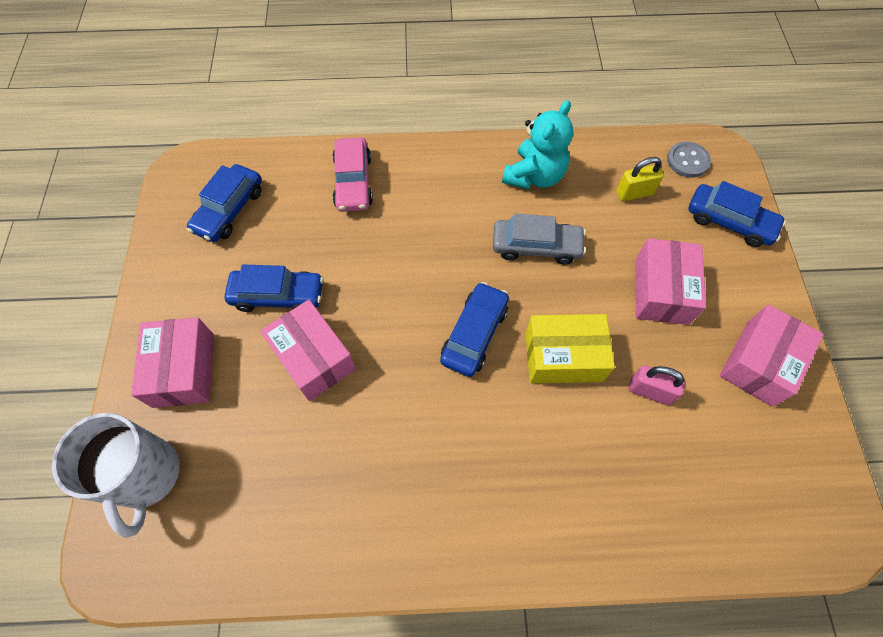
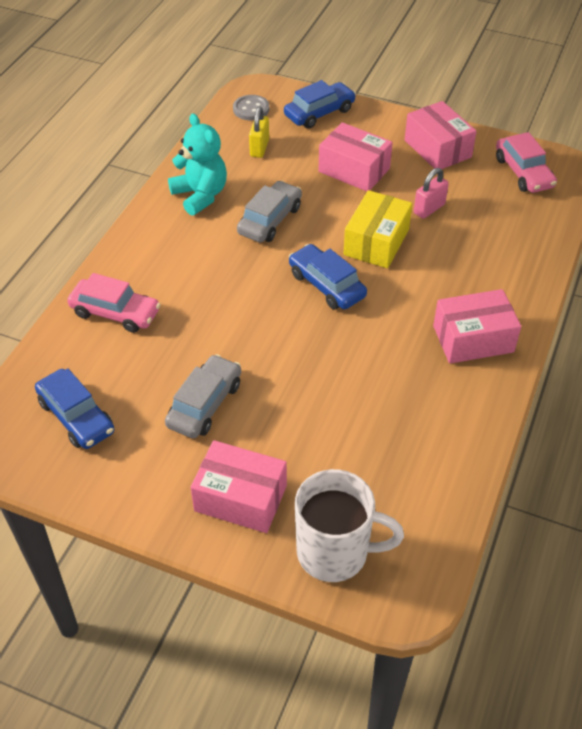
camera: 65 degrees left, 15 degrees down
(278, 296) = (205, 404): blue car -> grey car
(313, 357) = (286, 396): pink box -> pink box (473, 339)
(788, 479) = (523, 172): none -> pink car

